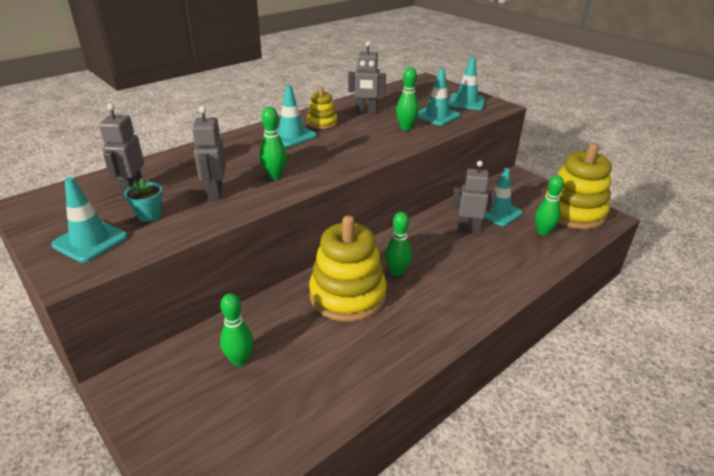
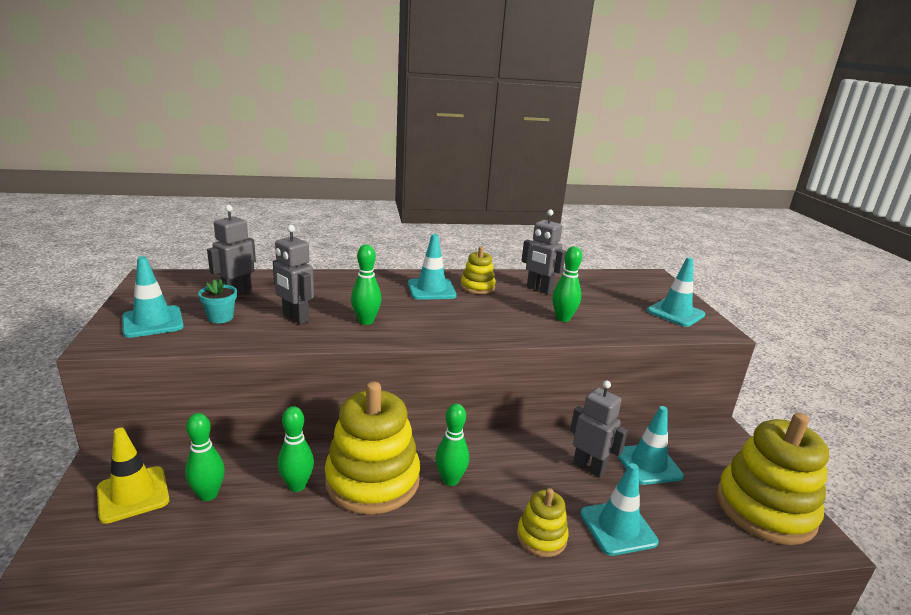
camera: 30 degrees right, 10 degrees down
(177, 389) = (133, 494): none -> yellow traffic cone
(215, 193) = (295, 318): grey robot -> grey robot turned 75 degrees counterclockwise
(437, 116) = (618, 317): turquoise traffic cone -> turquoise traffic cone (618, 528)
(481, 280) = (541, 537): none -> yellow stacking toy
(543, 232) = (690, 515): green bowling pin -> green bowling pin (297, 485)

